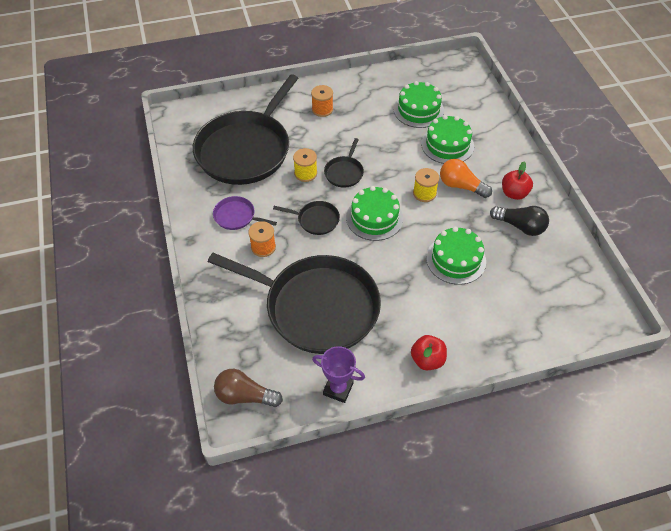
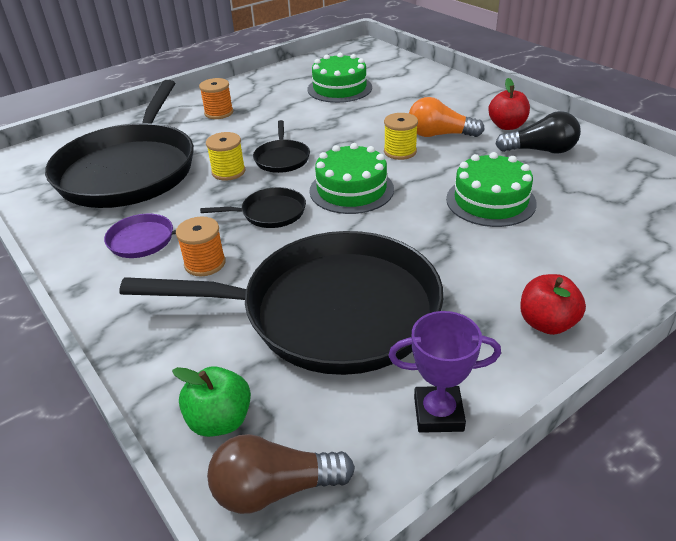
camera: 20 degrees left, 15 degrees down
(234, 351) = (220, 420): none -> green apple
(447, 145) = (395, 106): green cake -> none

